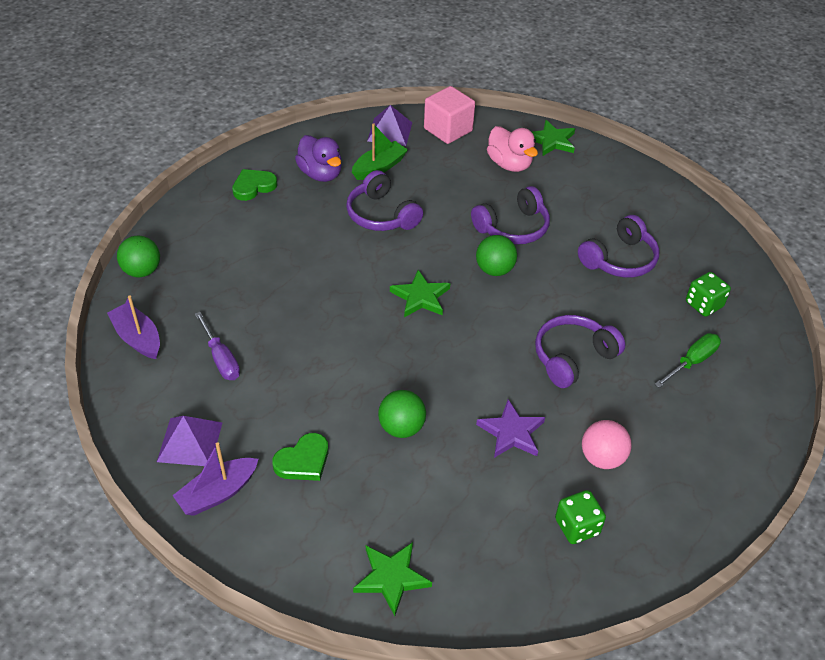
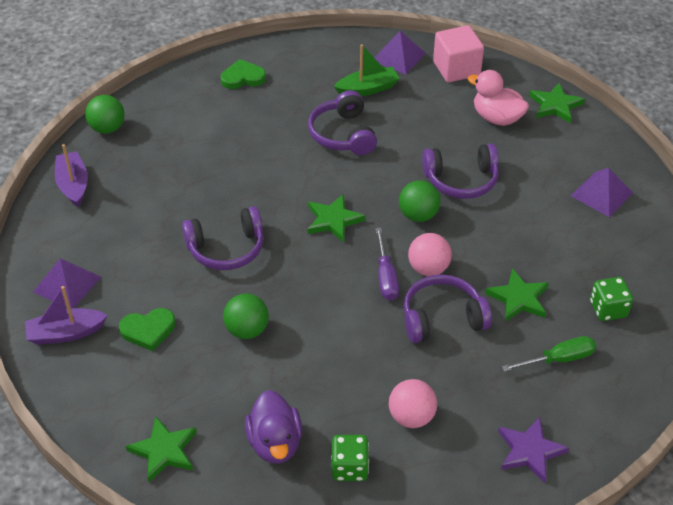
camera: 25 degrees right, 0 degrees up
(221, 358) = (130, 223): purple screwdriver -> purple screwdriver (386, 277)
(320, 174) = (309, 81): purple duck -> purple duck (275, 443)
(509, 164) = (497, 118): pink duck -> pink duck turned 135 degrees clockwise
(511, 432) = (342, 366): purple star -> purple star (530, 451)
(533, 316) = (428, 268): none -> pink ball
(619, 259) = (549, 240): purple headphones -> purple headphones (226, 248)
(626, 318) = (518, 298): none -> green star
(637, 207) = (602, 194): none -> purple pyramid

